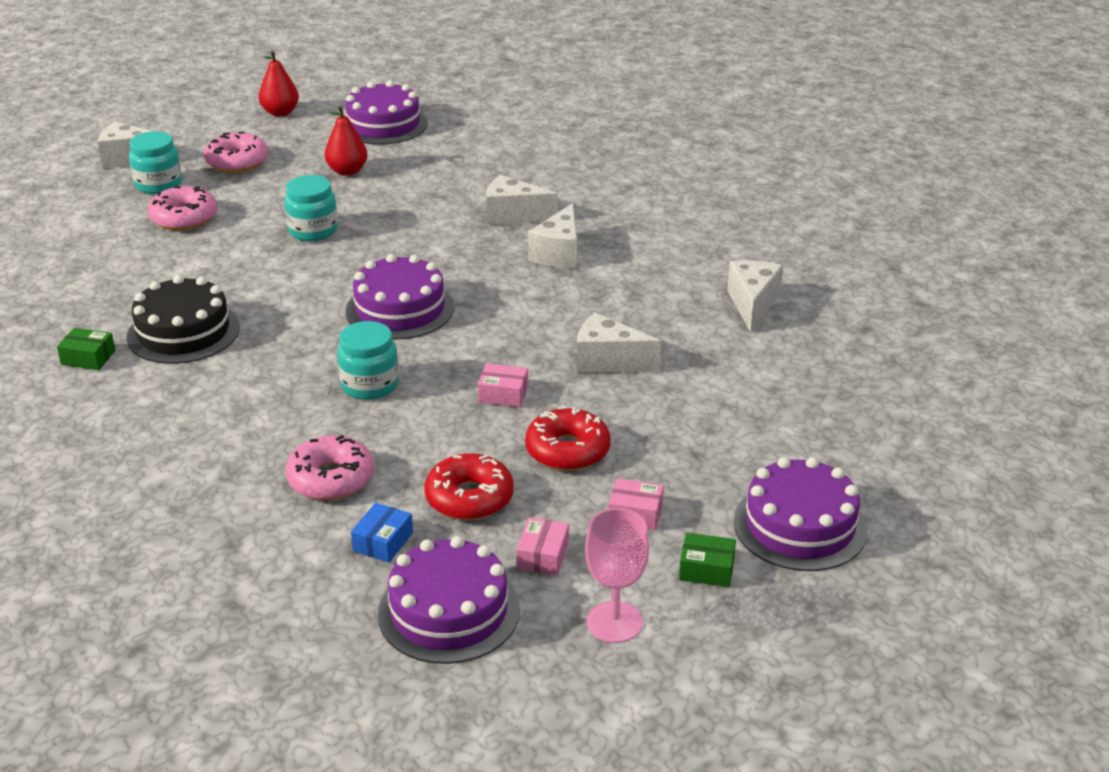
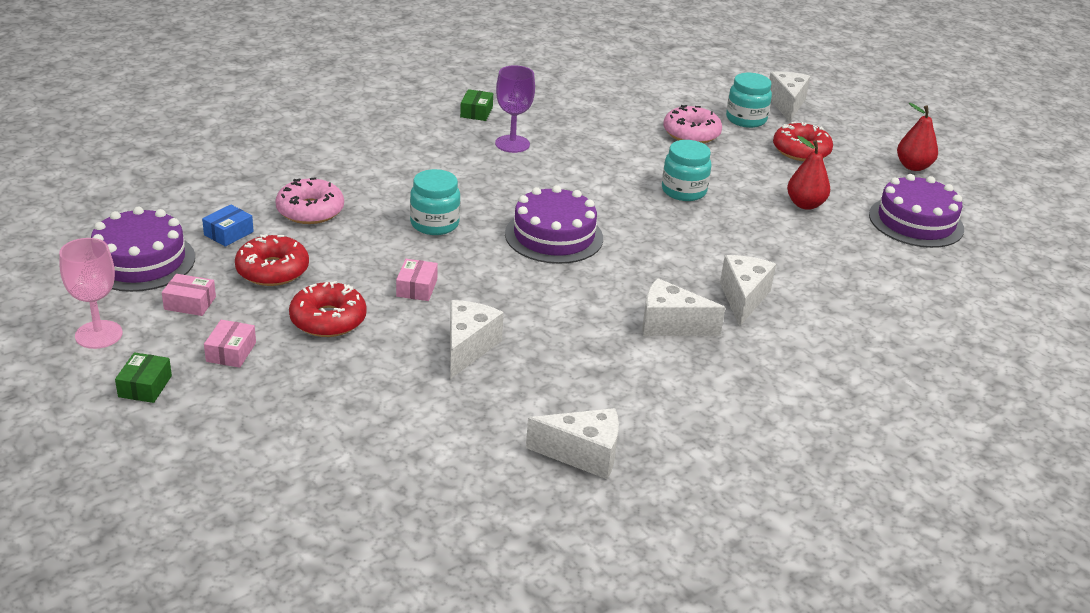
camera: 85 degrees right, 0 degrees up
(183, 332) = (512, 144): black cake -> purple goblet
(237, 162) = (801, 151): pink donut -> red donut
(383, 542) = (228, 233): blue box -> blue box turned 75 degrees counterclockwise
(800, 526) = (187, 448): purple cake -> none

